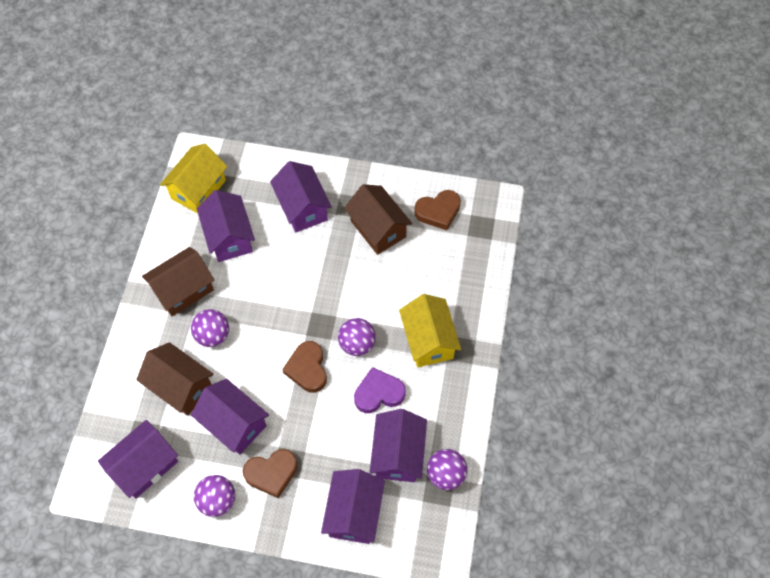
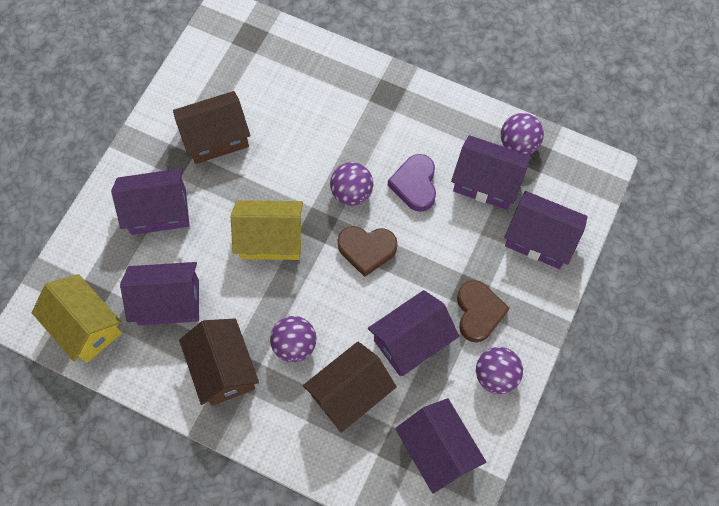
camera: 75 degrees left, 5 degrees up
(428, 340) = (368, 122): yellow house -> yellow house (271, 239)
(438, 211) = (216, 73): brown heart -> none

